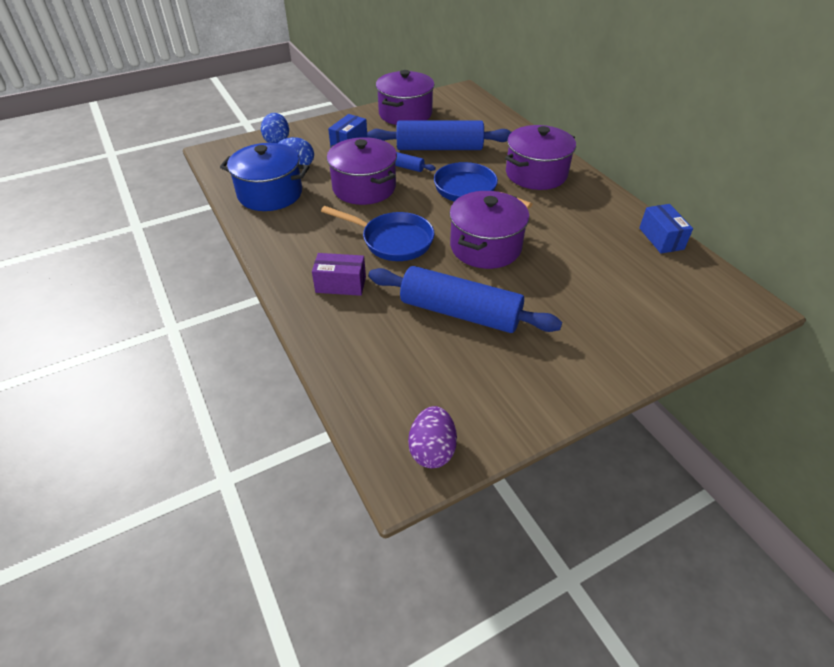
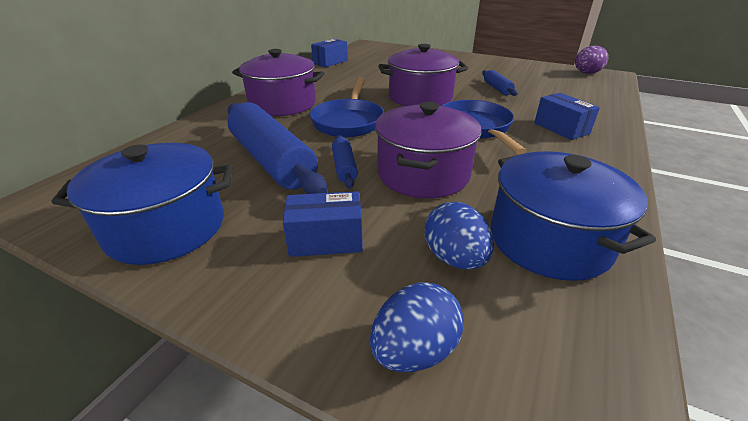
camera: 125 degrees left, 10 degrees down
(340, 284) = (561, 128): purple box -> blue box
(405, 114) = (166, 227): purple pot -> blue pot
(460, 313) = (497, 88): blue rolling pin -> blue rolling pin, size x0.46

